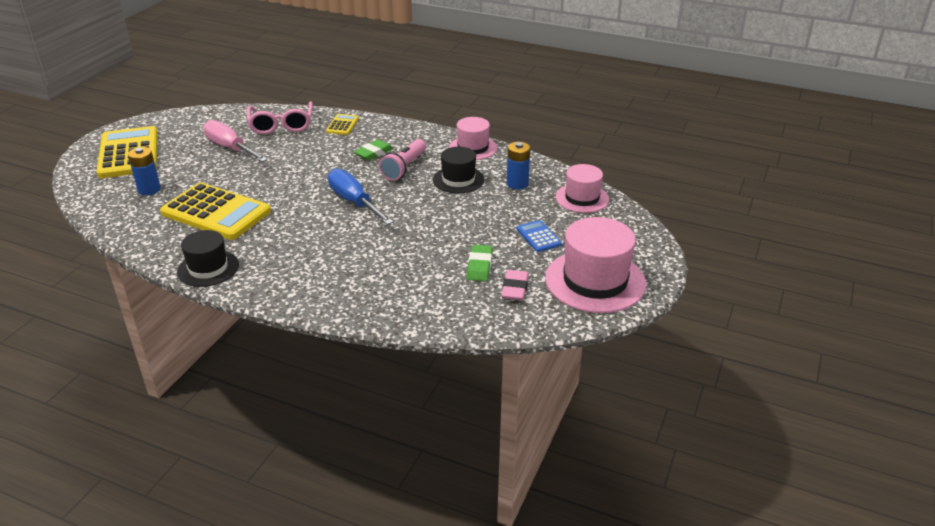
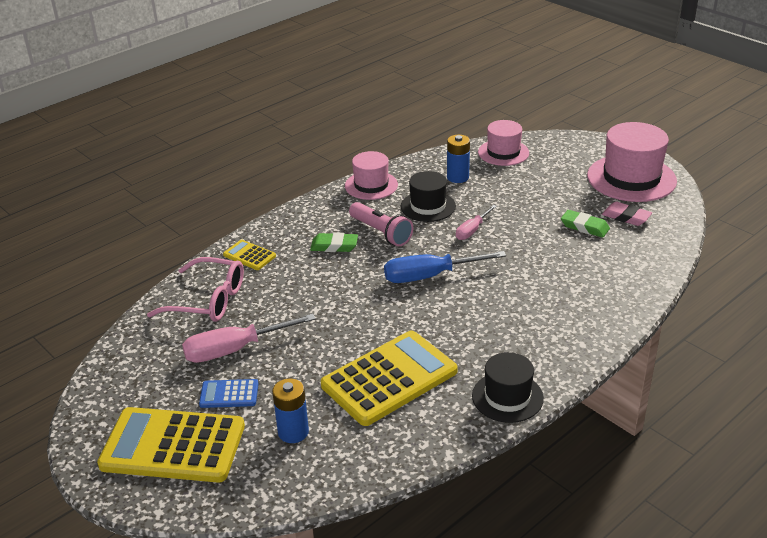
camera: 65 degrees left, 0 degrees up
(373, 153) = (334, 246): green eraser -> green eraser turned 60 degrees counterclockwise
(434, 208) = (472, 230): none -> pink screwdriver
(538, 237) = (553, 188): blue calculator -> blue calculator (229, 394)

